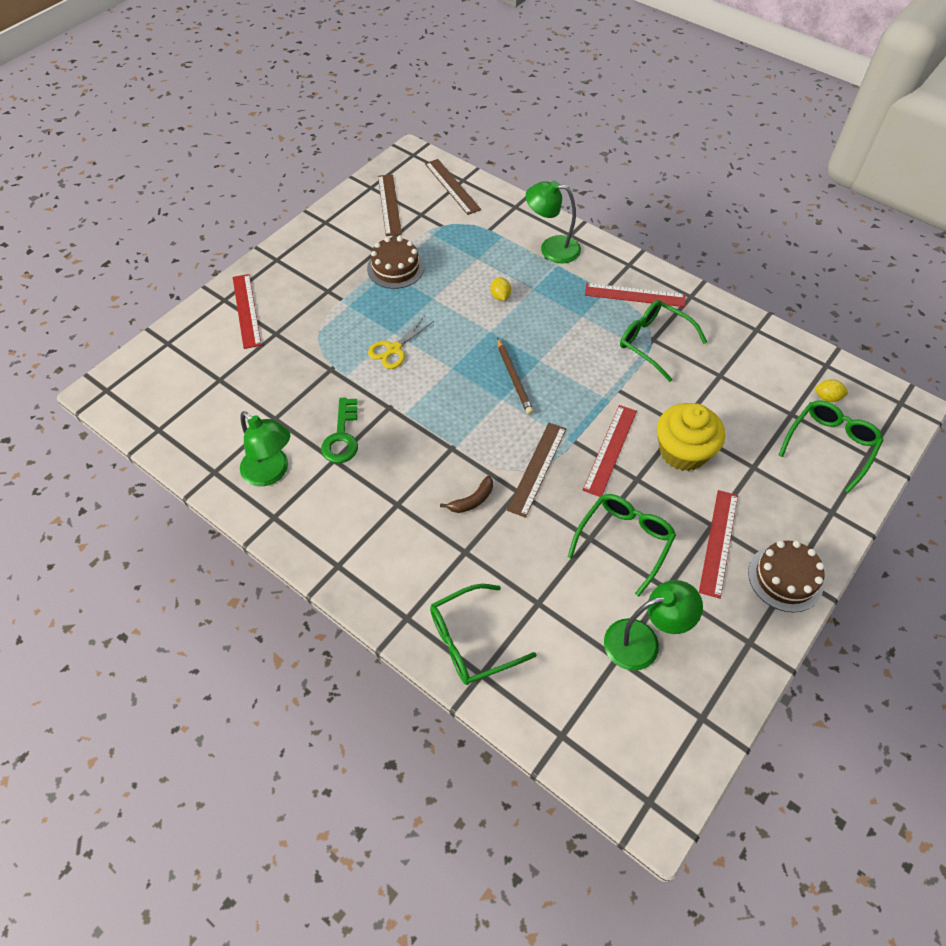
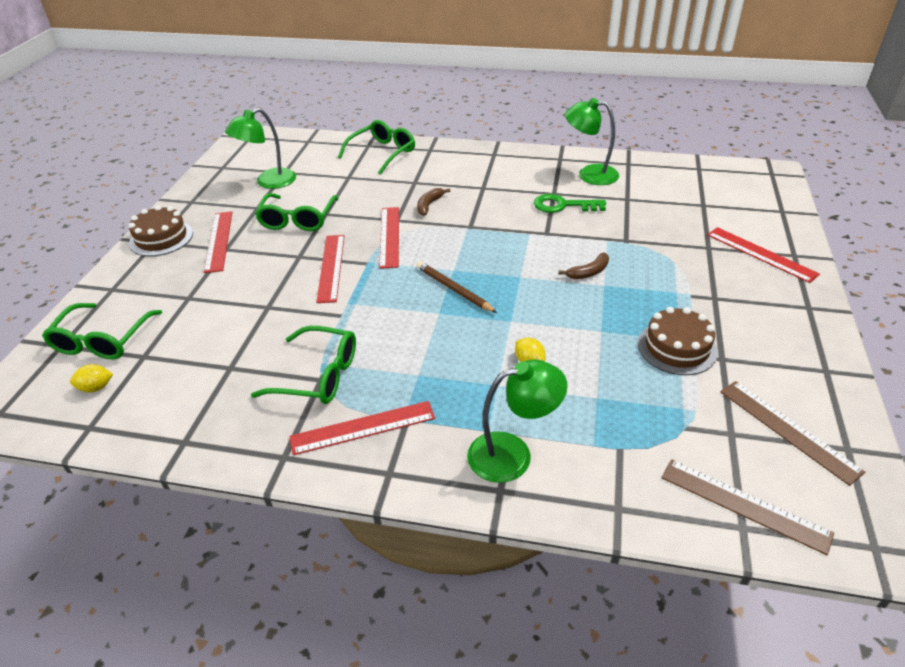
camera: 155 degrees right, 15 degrees down
(342, 436) = (563, 205): green key -> green key turned 60 degrees counterclockwise
(394, 349) = (588, 272): yellow scissors -> brown banana
(537, 468) = (390, 236): brown ruler -> red ruler
(683, 451) = (261, 287): yellow cupcake -> none

